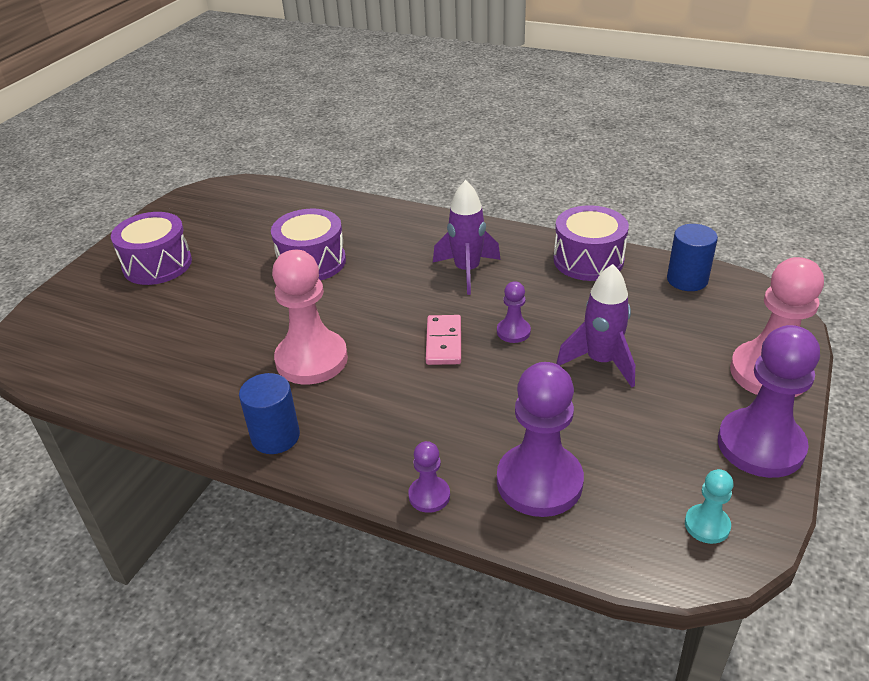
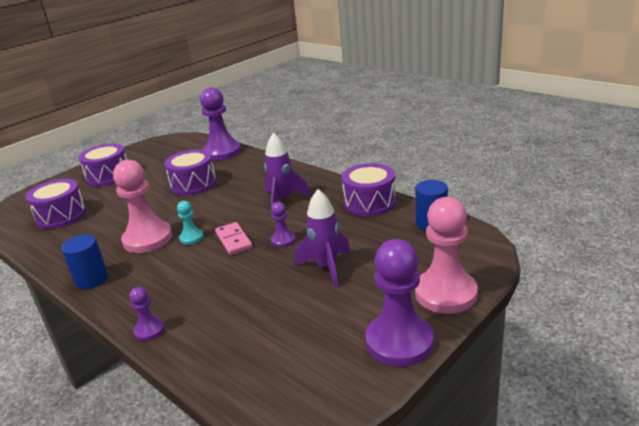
camera: 20 degrees right, 10 degrees down
(133, 342) = (61, 216): none -> purple drum
(443, 342) = (233, 240): pink domino -> pink domino turned 45 degrees counterclockwise
(539, 482) = (224, 336): purple pawn -> purple pawn (222, 152)
(707, 525) = (315, 388): turquoise pawn -> turquoise pawn (191, 238)

